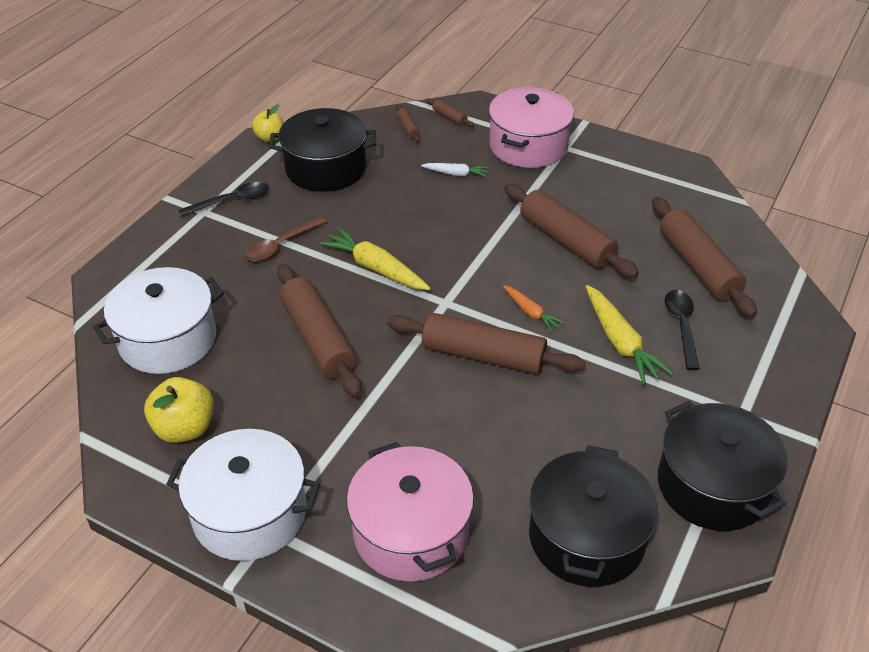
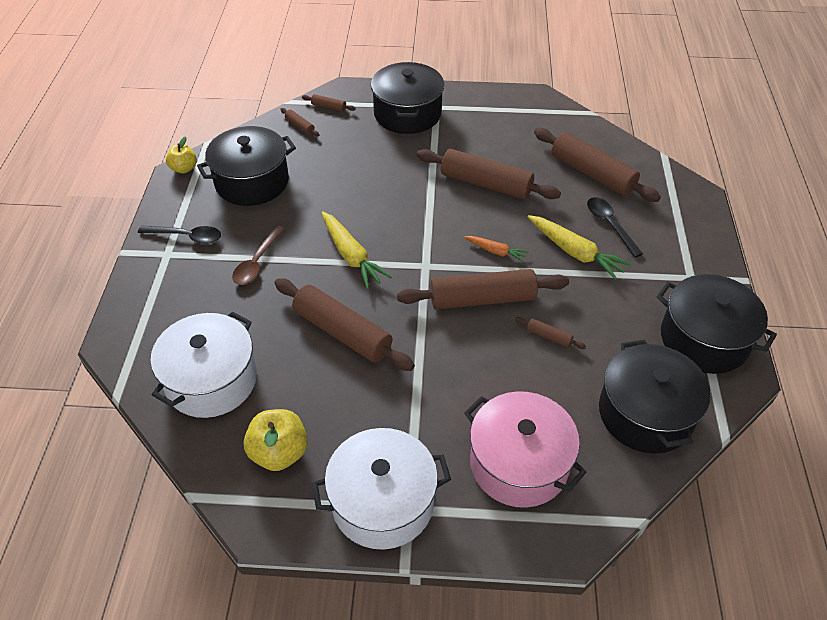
camera: 25 degrees left, 5 degrees up
(231, 201) = (187, 236): black spoon -> black spoon turned 60 degrees clockwise
(376, 268) = (351, 256): yellow carrot -> yellow carrot turned 135 degrees counterclockwise
(456, 174) = (365, 154): white carrot -> none
(528, 146) = (407, 114): pink pot -> black pot
(530, 418) = (549, 337): none -> brown rolling pin

